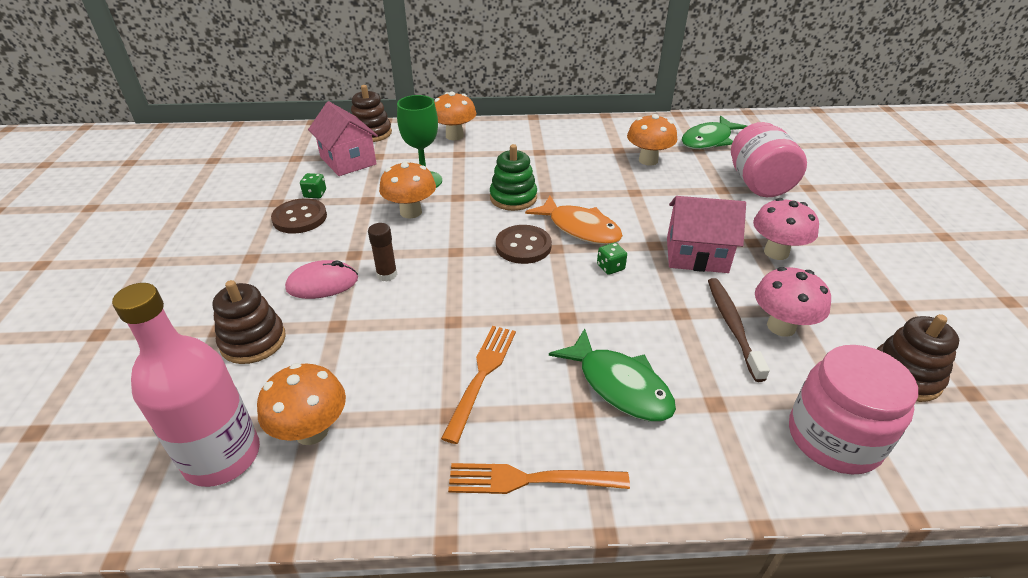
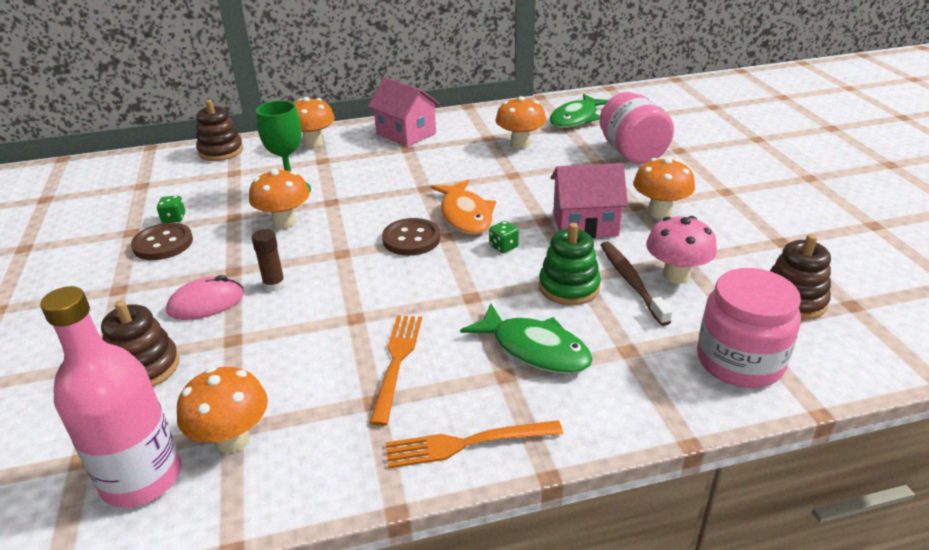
camera: 10 degrees left, 5 degrees down
(348, 161) = (202, 181): pink house -> pink house (406, 134)
(513, 198) = (390, 195): green stacking toy -> green stacking toy (569, 287)
(580, 228) = (465, 215): orange fish -> orange fish turned 45 degrees clockwise
(776, 252) = (660, 212): pink mushroom -> orange mushroom

